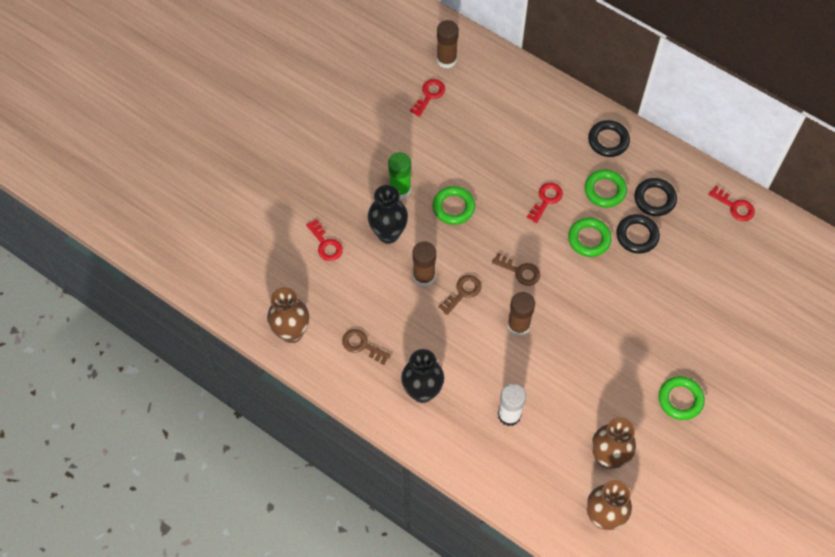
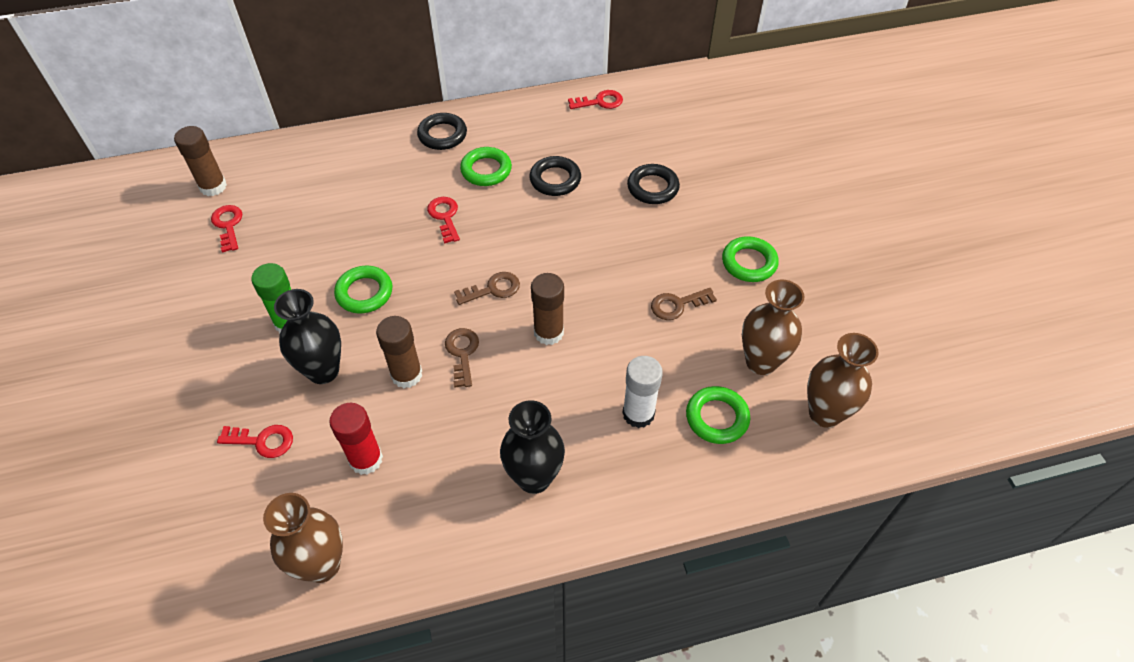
camera: 50 degrees left, 10 degrees down
(359, 301) = (366, 459): none -> red glue stick
(362, 345) = (418, 498): brown key -> brown key (677, 305)
(589, 239) = (520, 214): green ring -> green ring (717, 418)
(654, 199) = (534, 144): black ring -> black ring (652, 188)

